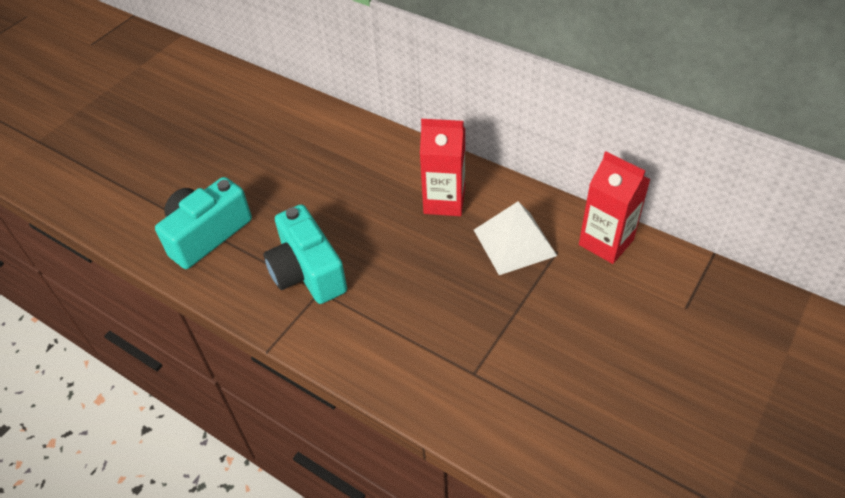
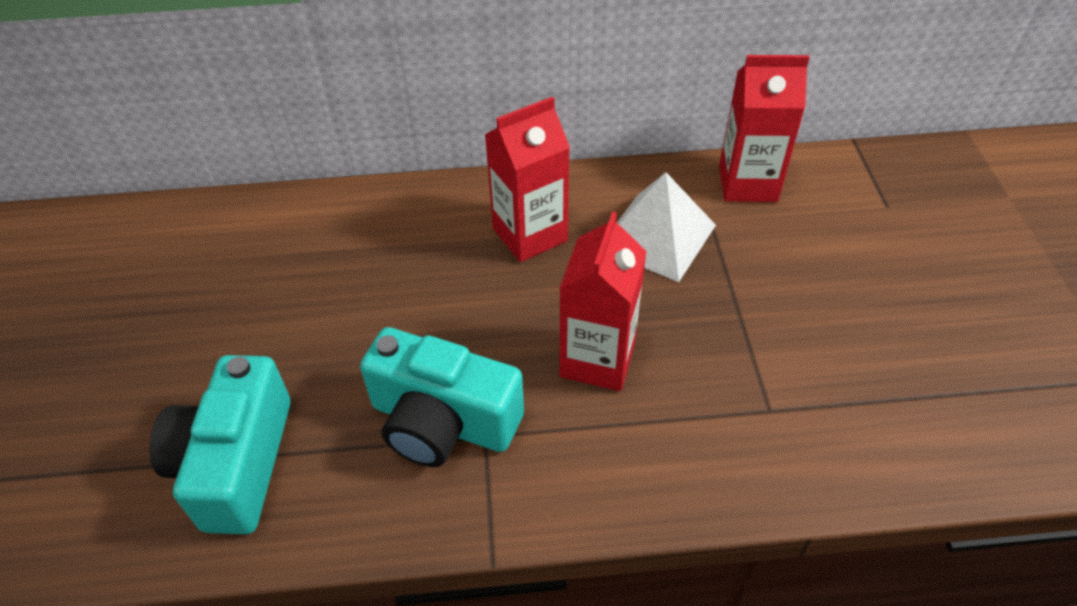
camera: 40 degrees left, 0 degrees up
(411, 289) = (597, 359): none -> red carton

